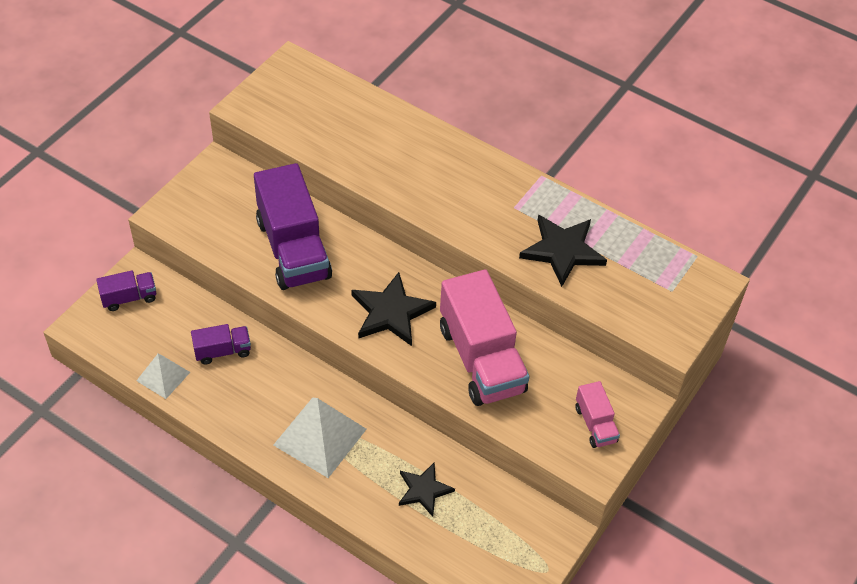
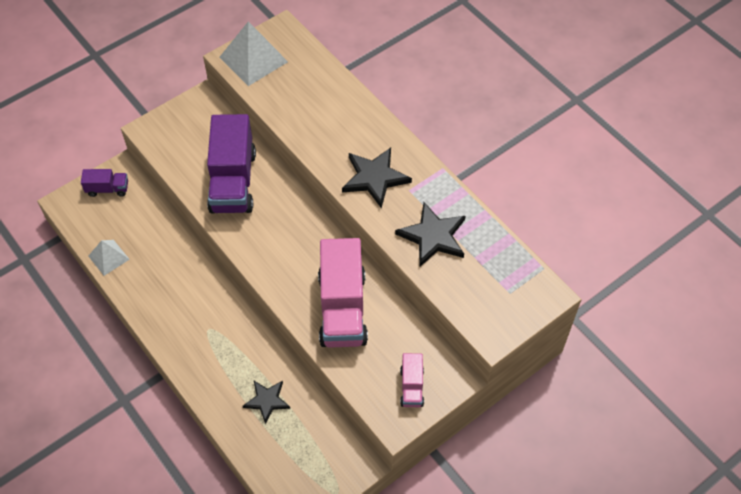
camera: 20 degrees right, 5 degrees up
(222, 351) = (159, 248): purple truck -> none
(320, 436) = (205, 336): white pyramid -> white pyramid (253, 59)
(391, 312) = (287, 252): black star -> black star (375, 178)

